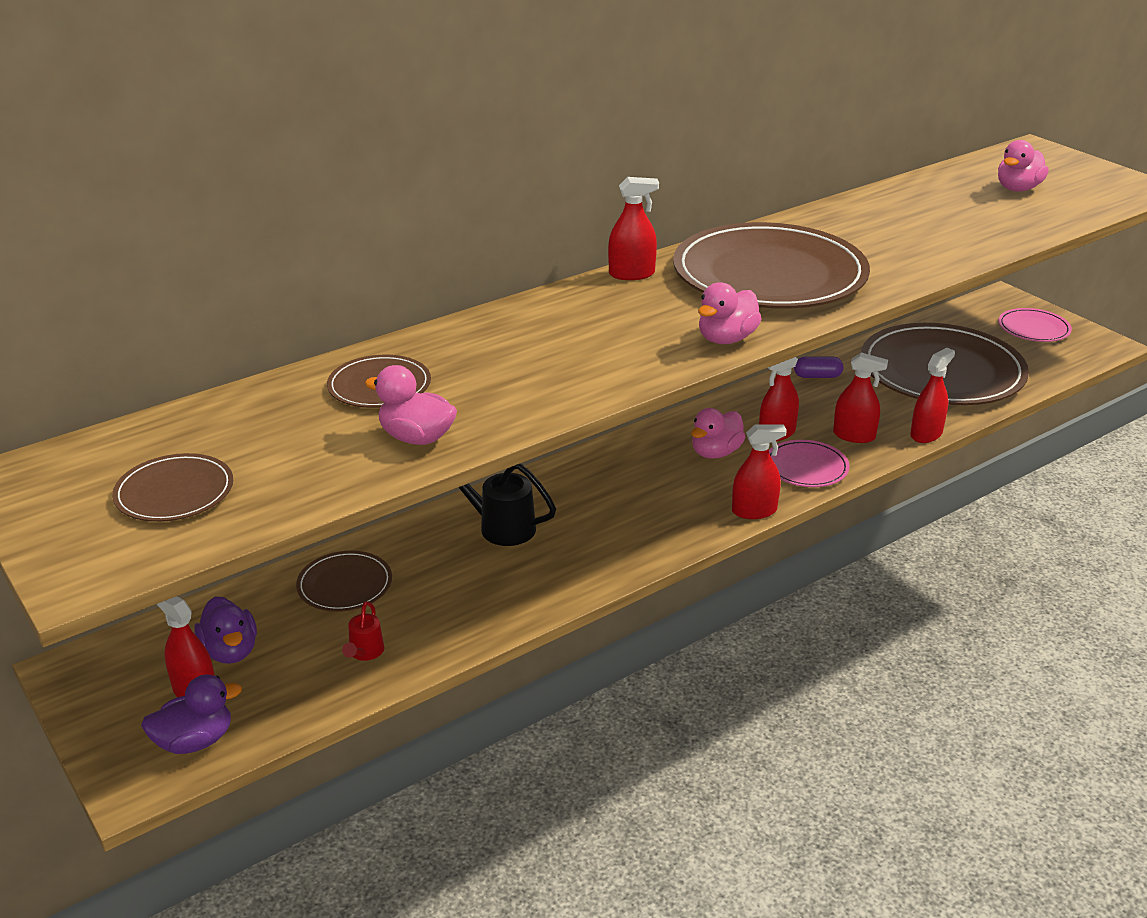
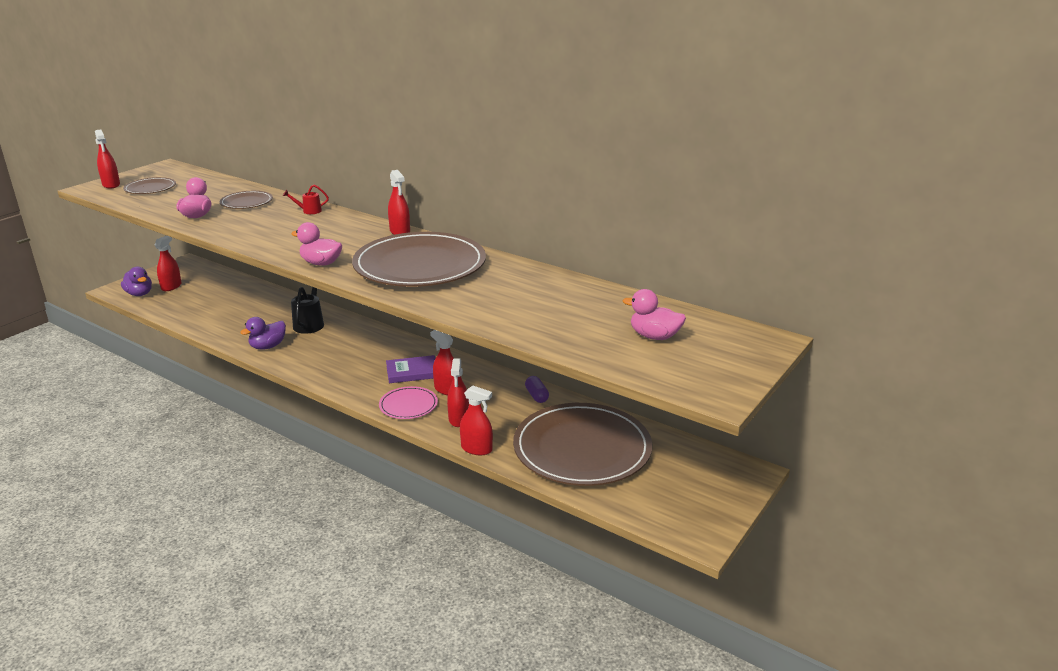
camera: 70 degrees right, 5 degrees down
(230, 651) = (199, 287): purple duck -> purple duck (268, 346)
(345, 585) = (251, 298): brown plate -> none
(365, 652) = (199, 313): red watering can -> red watering can (309, 211)
(715, 453) = (412, 372): pink duck -> purple book
(754, 511) = (349, 393): red spray bottle -> red spray bottle (111, 185)
(1033, 328) = (700, 492): pink plate -> none

